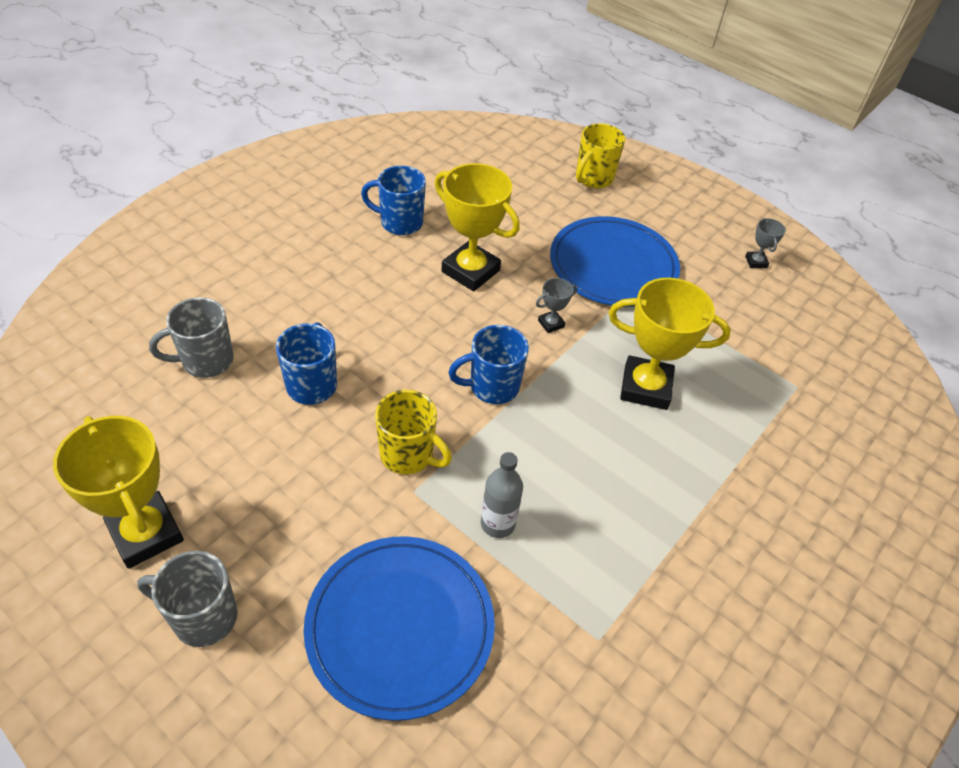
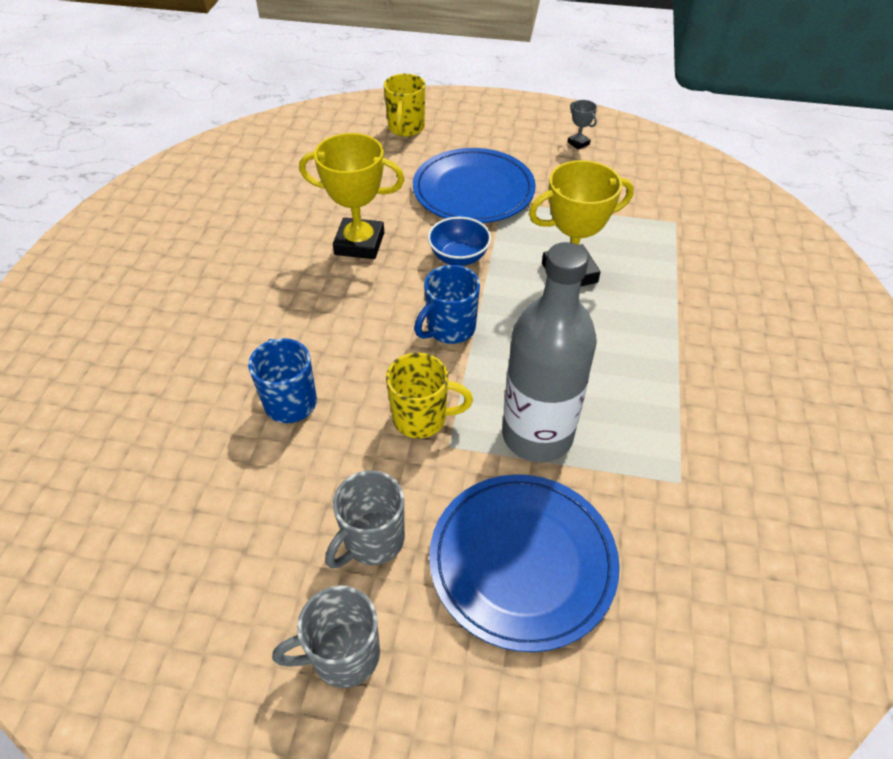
camera: 25 degrees left, 0 degrees up
(146, 533) = (229, 614): yellow trophy -> none
(206, 361) = (169, 430): grey mug -> grey mug (372, 540)
(400, 223) = (265, 229): blue mug -> none
(497, 523) = (537, 435): grey bottle -> grey bottle, size x2.10
(551, 324) = (459, 257): grey trophy -> blue bowl

